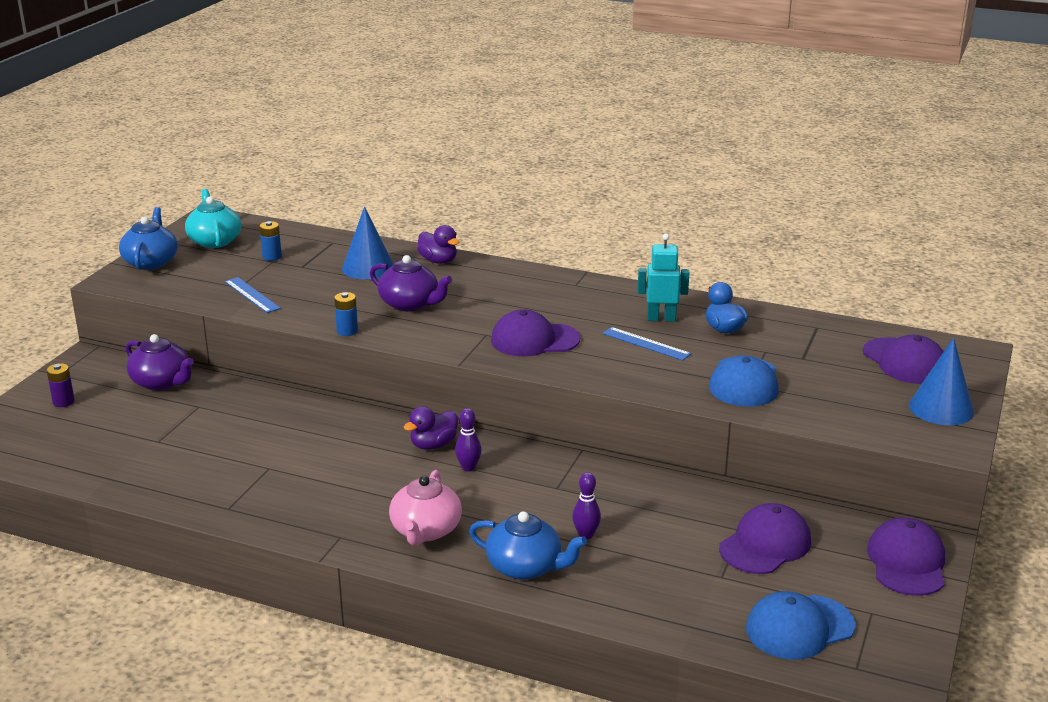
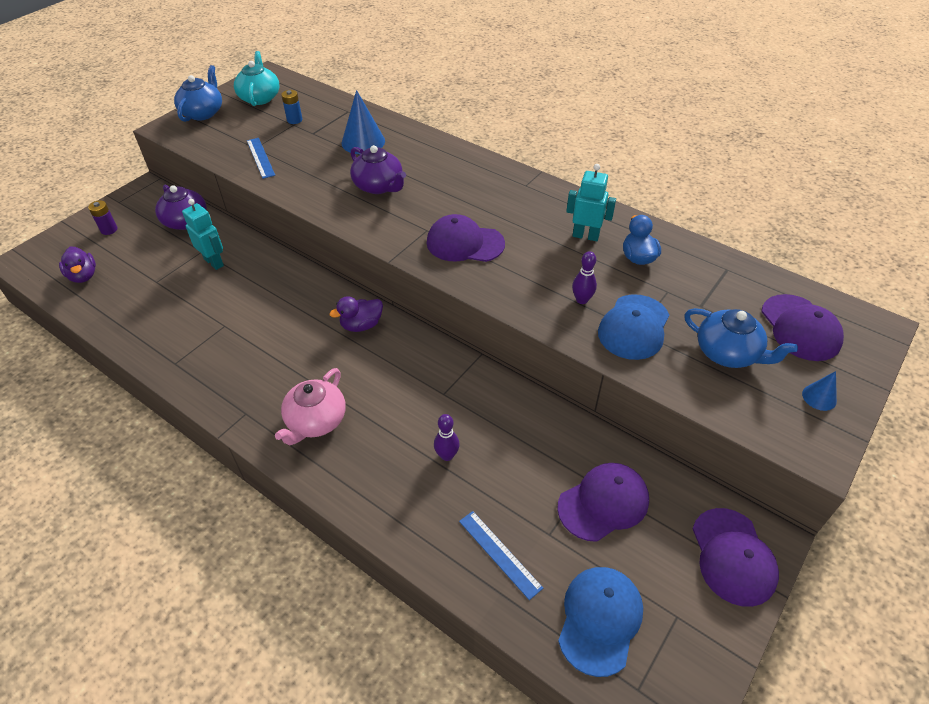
camera: 15 degrees right, 20 degrees up
(221, 414) = (214, 262): none -> turquoise robot
(347, 331) = (315, 208): blue battery -> none
(438, 261) = (422, 142): purple duck -> purple duck (83, 276)
(468, 467) = (379, 356): purple bowling pin -> purple bowling pin (582, 300)
(525, 567) = (381, 483): blue teapot -> blue teapot (728, 353)
(646, 343) = (561, 264): blue ruler -> blue ruler (499, 553)
(799, 627) = (600, 620): blue cap -> blue cap turned 120 degrees clockwise
(907, 562) = (733, 556): purple cap -> purple cap turned 150 degrees clockwise
(941, 408) = (819, 397): blue cone -> blue cone, size x0.52

